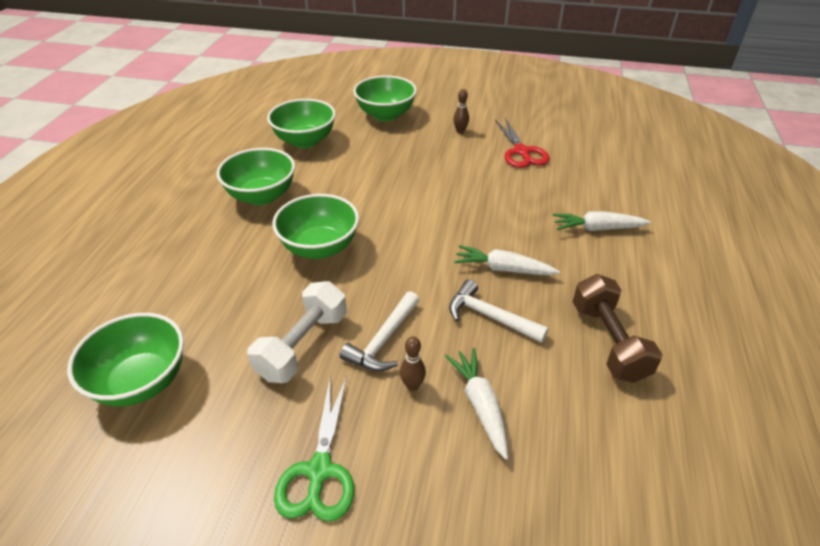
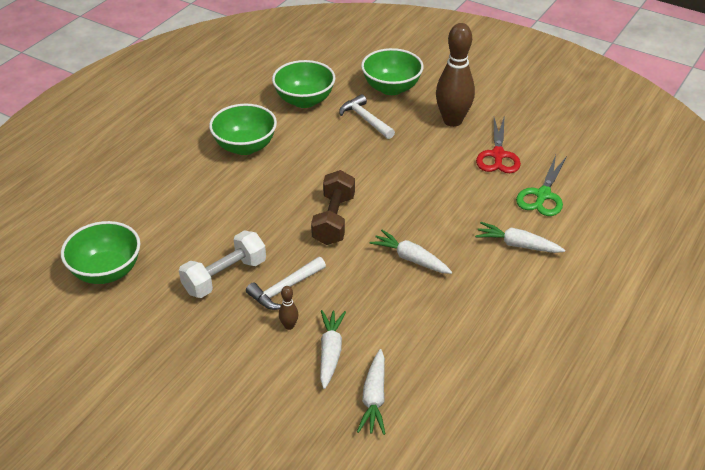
camera: 20 degrees right, 0 degrees up
(319, 471) = (199, 361): green scissors -> green scissors (543, 195)
(320, 247) = (271, 203): green bowl -> none
(460, 131) = (452, 121): brown bowling pin -> brown bowling pin, size x2.46
(490, 317) = (376, 293): white hammer -> white hammer (365, 119)
(567, 450) = (374, 398): none -> white carrot
(608, 341) = (458, 337): brown dumbbell -> brown dumbbell (334, 220)

